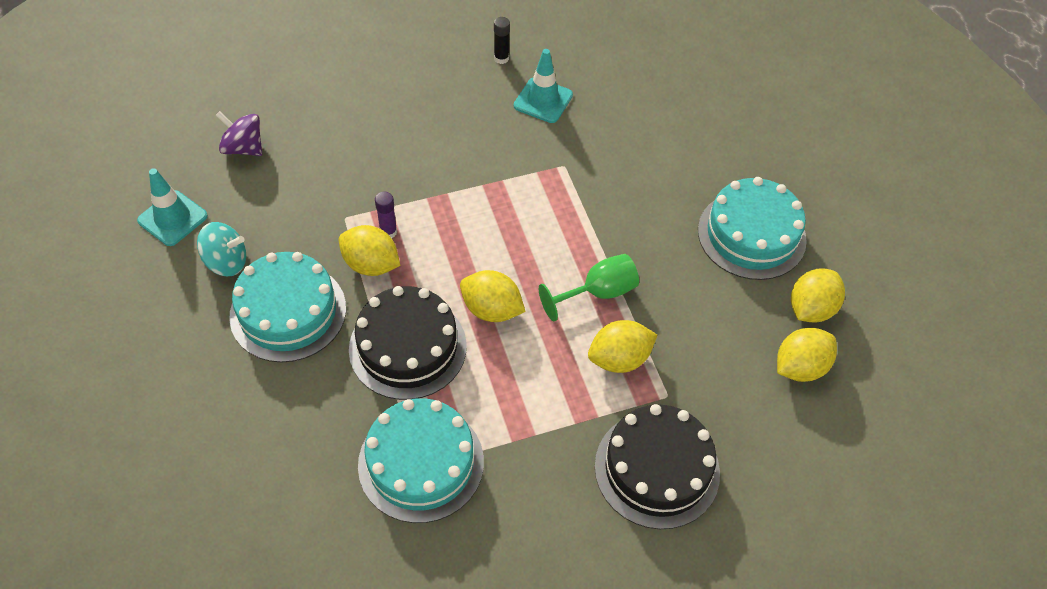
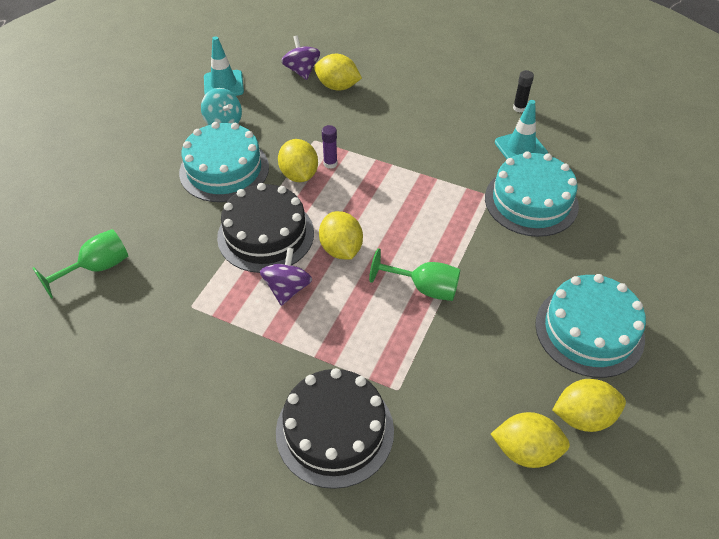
camera: 45 degrees right, 5 degrees down
(278, 508) = (96, 268): none -> green goblet
(421, 463) = (196, 305): turquoise cake -> turquoise cake (531, 201)
(486, 382) = (287, 289): none -> purple spinning top
(619, 359) = (391, 340): yellow lemon -> yellow lemon (337, 86)

